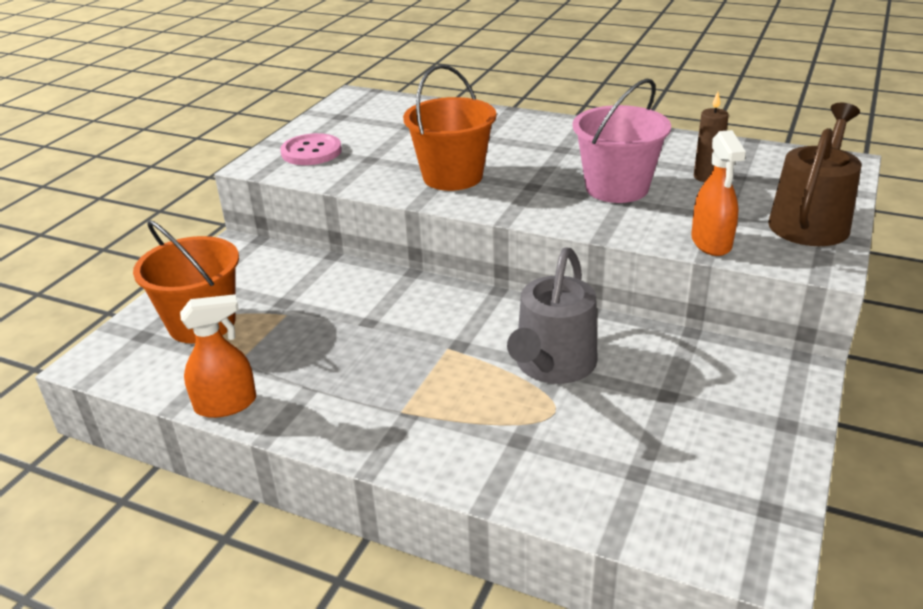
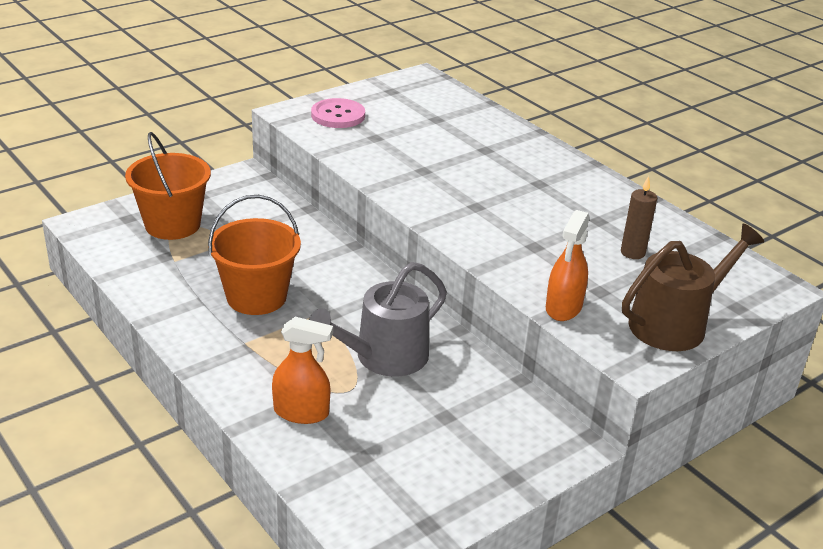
camera: 25 degrees right, 0 degrees up
(226, 404) = (138, 288): orange spray bottle -> orange spray bottle (301, 412)
(452, 176) = (422, 175): orange bucket -> orange bucket (256, 297)
(616, 188) = (543, 233): pink bucket -> none

